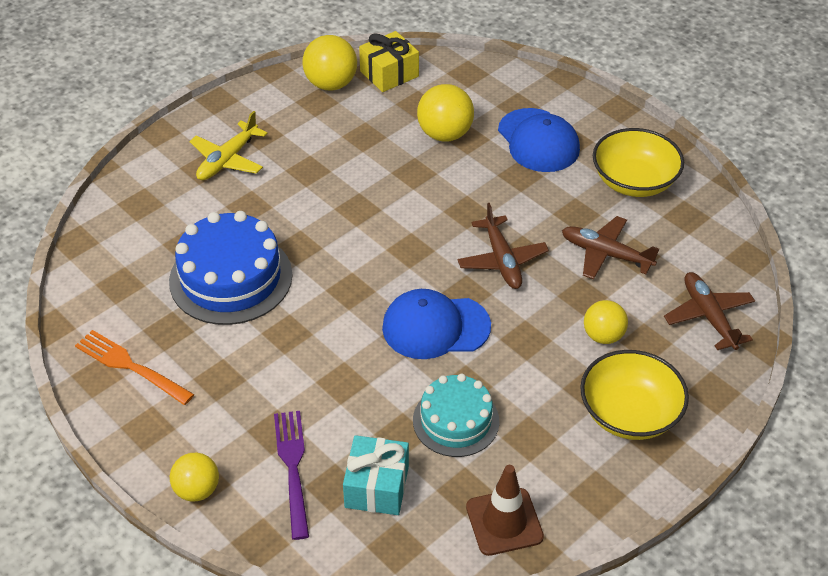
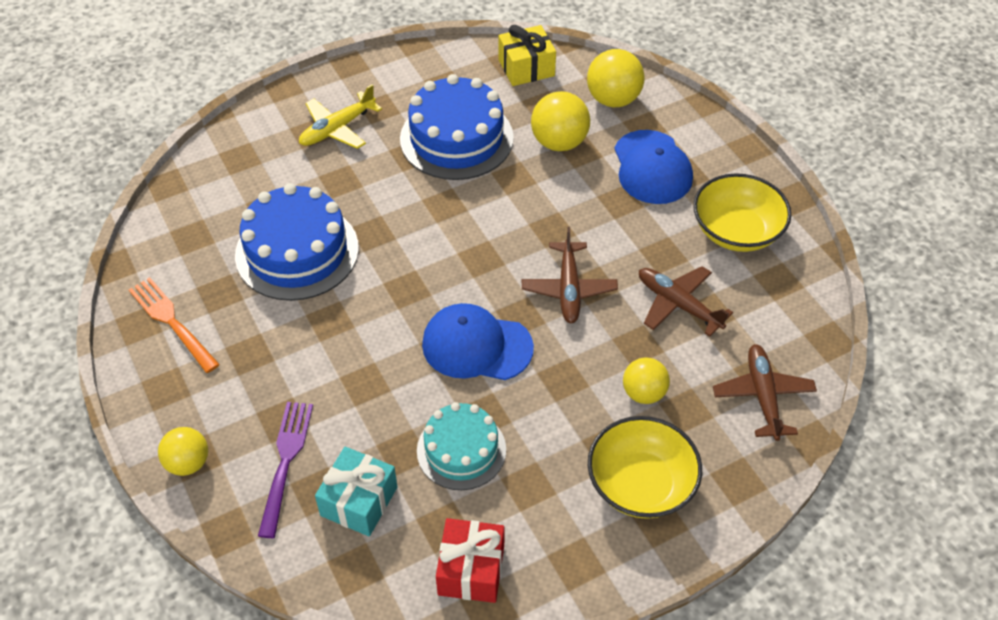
camera: 15 degrees right, 5 degrees up
(331, 84) = (465, 68): yellow ball -> yellow ball (613, 99)
(347, 148) = (456, 138): none -> blue cake
(504, 522) = (471, 570): brown traffic cone -> red gift

